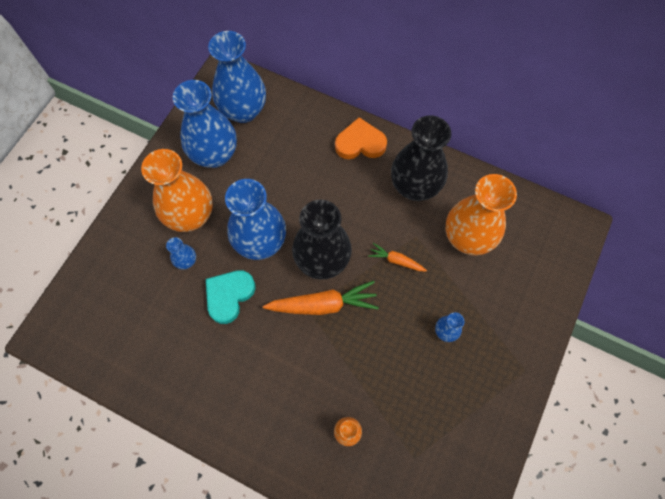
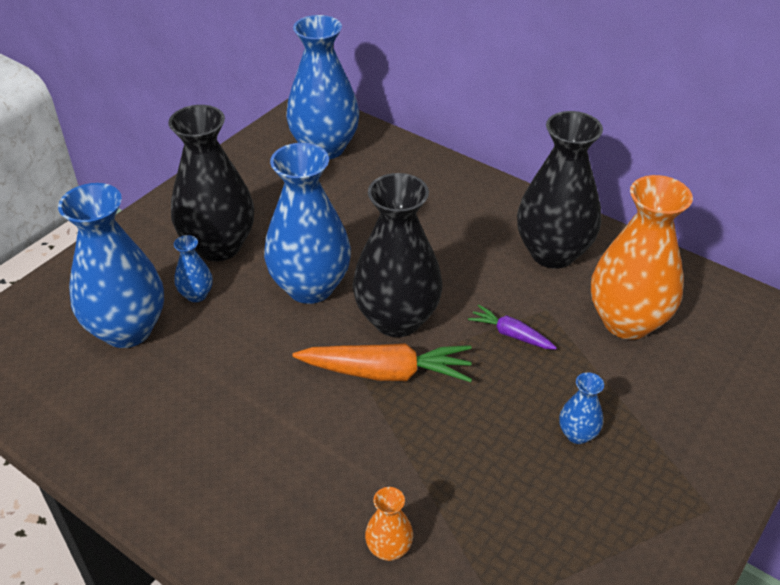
camera: 10 degrees right, 25 degrees down
(190, 216) = (219, 246): orange vase -> black vase
(215, 154) = (272, 187): blue vase -> blue vase (127, 330)
(229, 296) = (246, 343): turquoise heart -> none
(360, 143) = (480, 198): orange heart -> none
(396, 260) = (511, 334): orange carrot -> purple carrot

